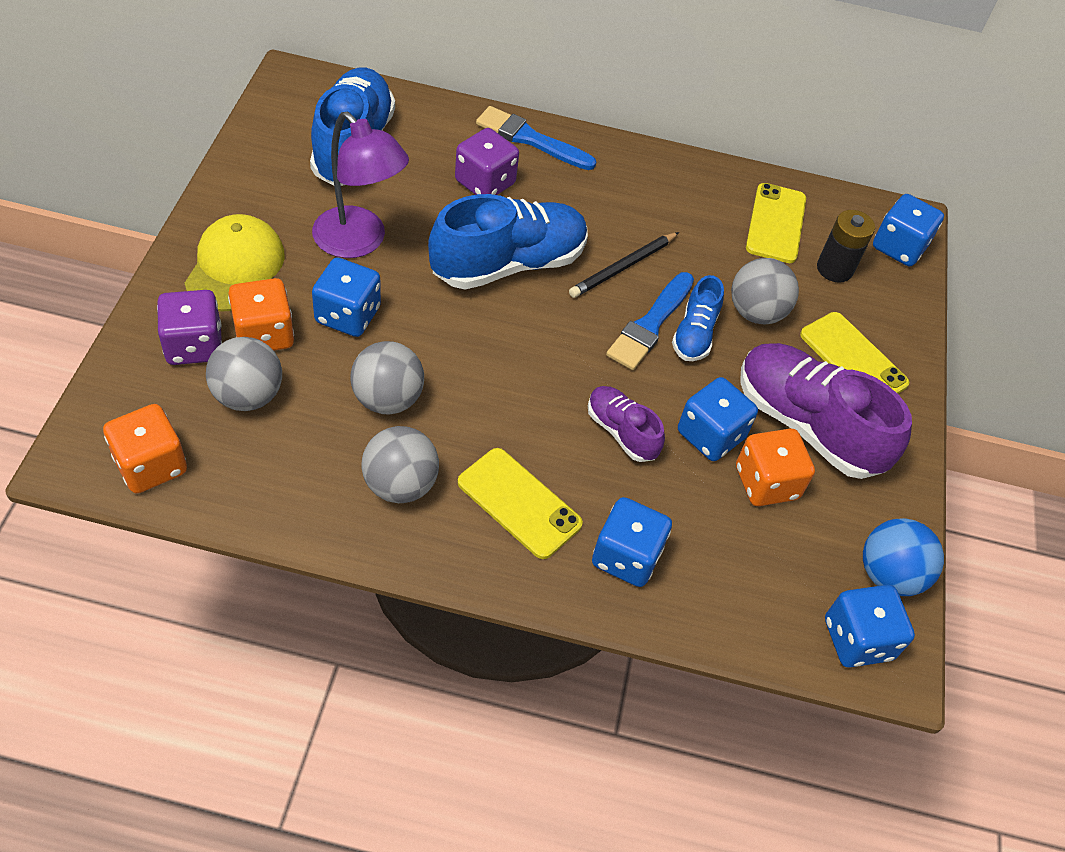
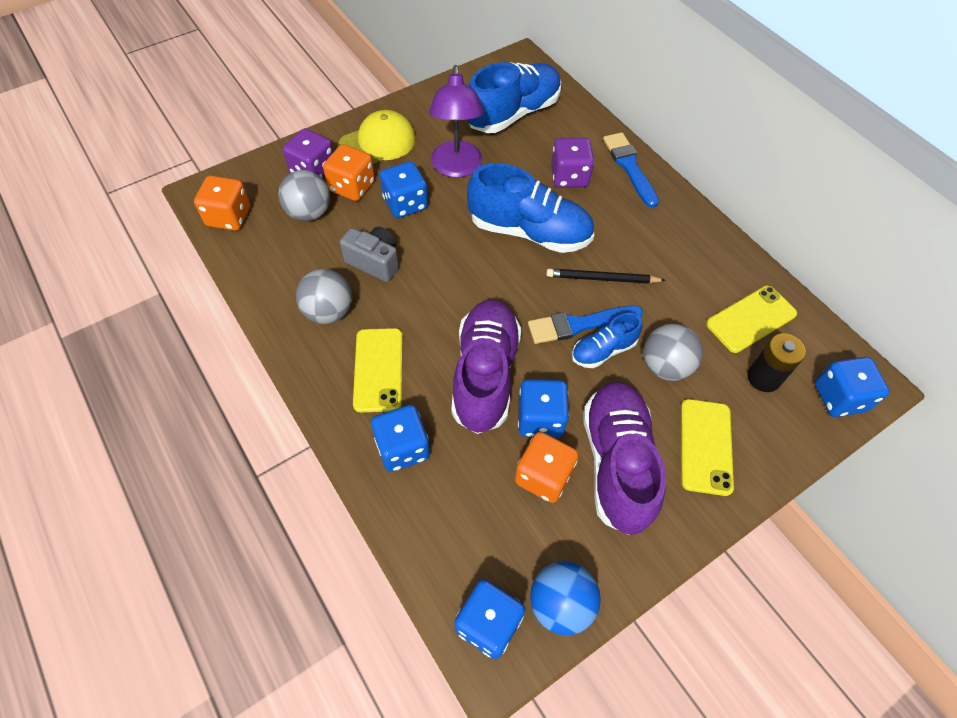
camera: 50 degrees right, 5 degrees up
(387, 399) = (374, 262): grey ball -> grey camera
(621, 432) = (485, 375): purple shoe -> purple shoe, size x1.90

